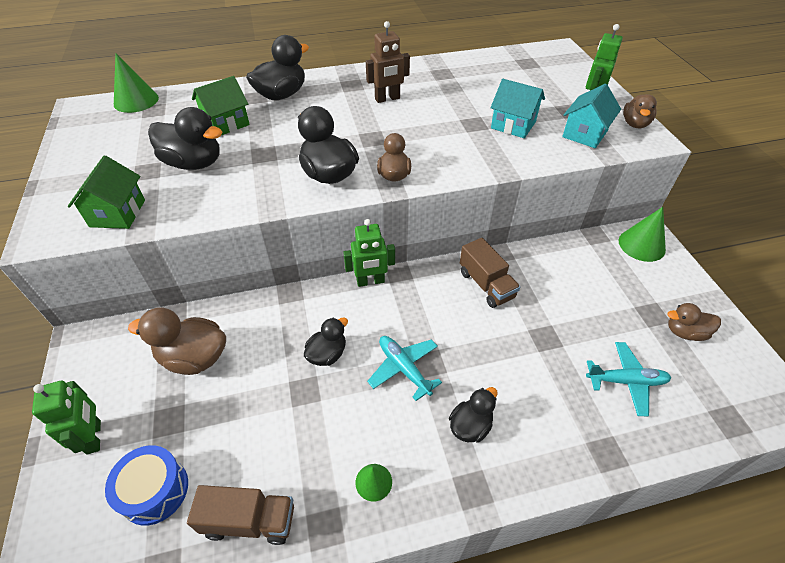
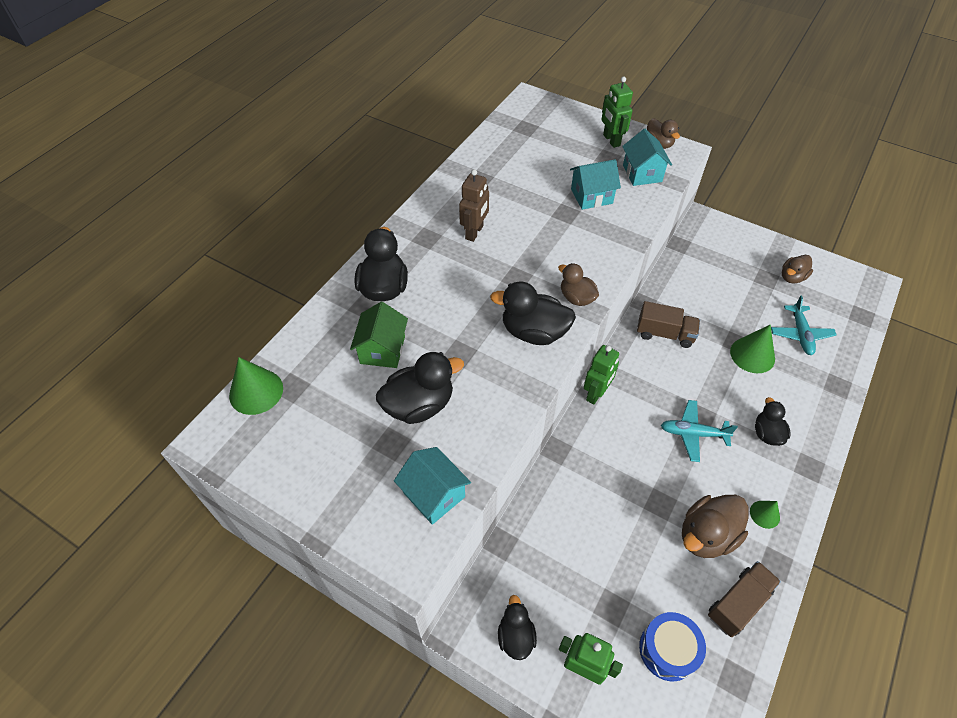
camera: 45 degrees left, 5 degrees up
(118, 213) = (434, 494): green house -> turquoise house
(194, 358) = (564, 555): brown duck -> brown duck (706, 535)
(327, 354) = (640, 468): black duck -> black duck (515, 636)
(626, 381) = (800, 334): turquoise plane -> turquoise plane turned 135 degrees clockwise
(641, 245) = (710, 231): green cone -> green cone (752, 355)

